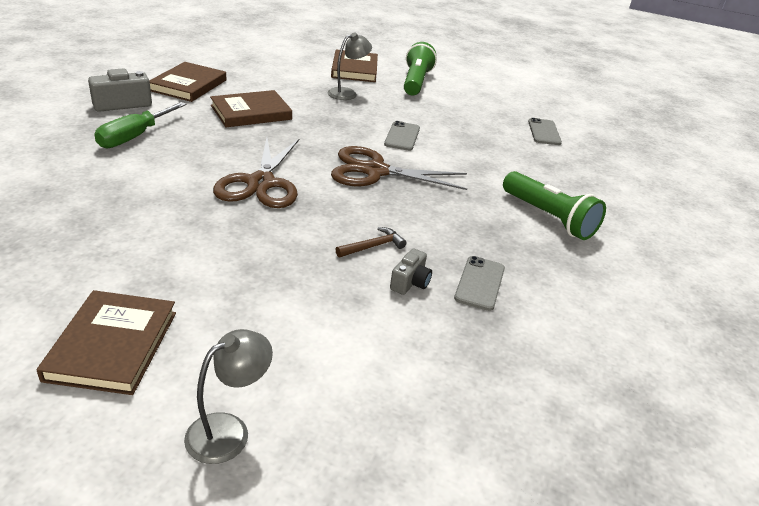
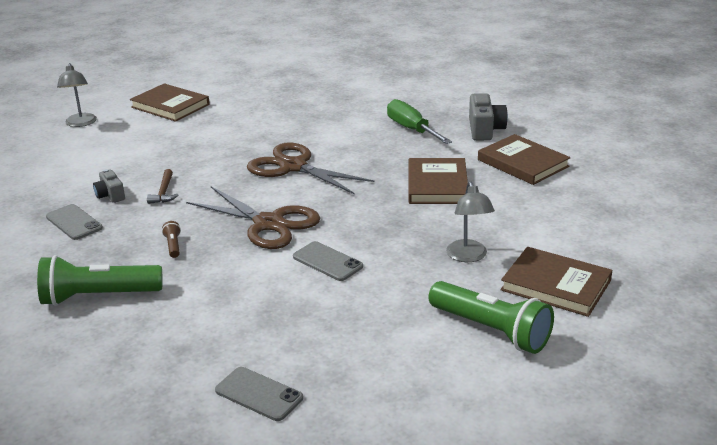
camera: 125 degrees right, 5 degrees down
(375, 171) = (268, 223): brown scissors -> brown scissors turned 90 degrees clockwise
(452, 207) = (173, 246): none -> brown flashlight

